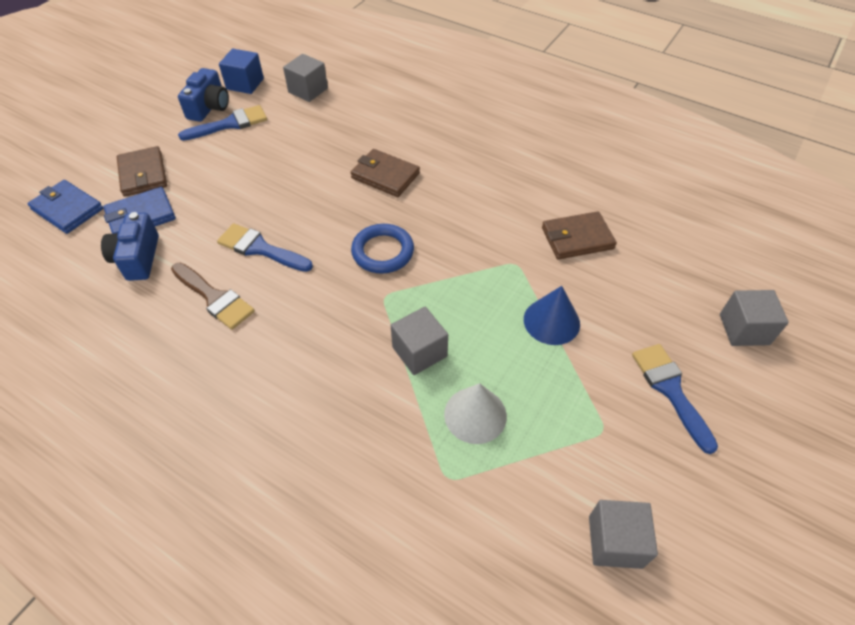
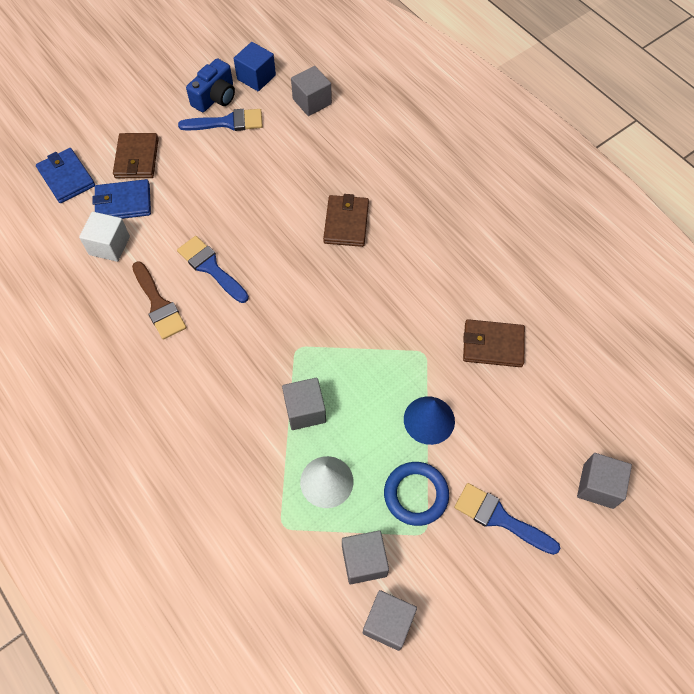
camera: 20 degrees right, 10 degrees up
(138, 258) = (109, 245): blue camera -> white cube
(383, 252) = (312, 303): blue ring -> blue ring (416, 494)
(385, 175) = (346, 223): brown wallet -> brown wallet turned 45 degrees clockwise
(555, 483) = (364, 561): none -> grey cube
(670, 390) = (499, 518): blue brush -> blue brush turned 60 degrees counterclockwise

